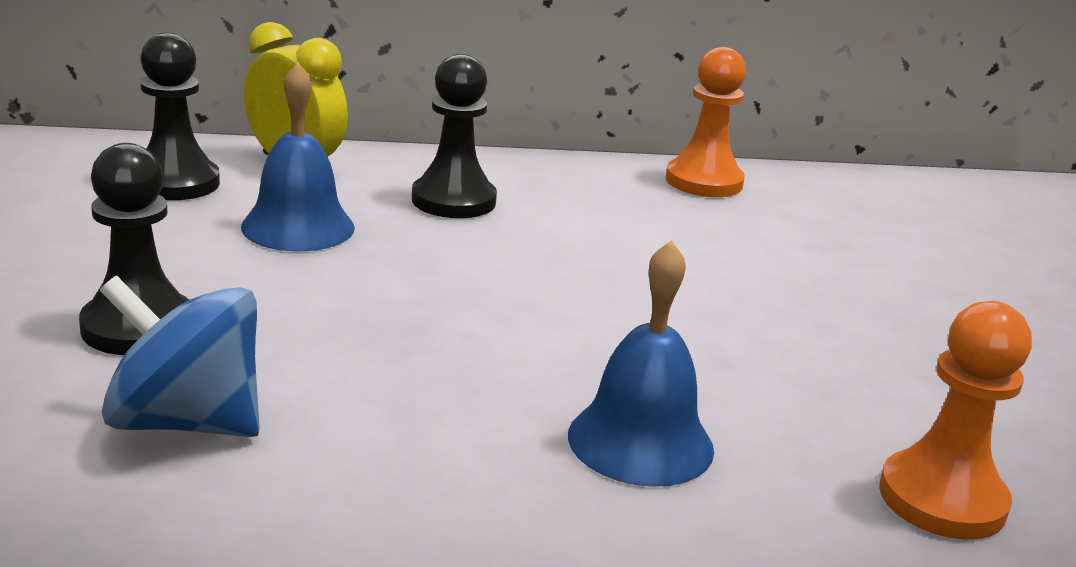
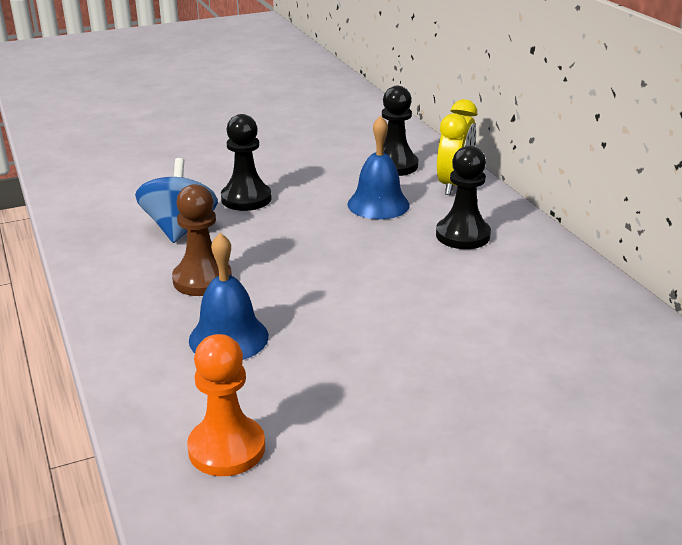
camera: 75 degrees right, 5 degrees up
(425, 432) = (202, 280): none -> brown pawn
(704, 181) = (617, 316): orange pawn -> none

